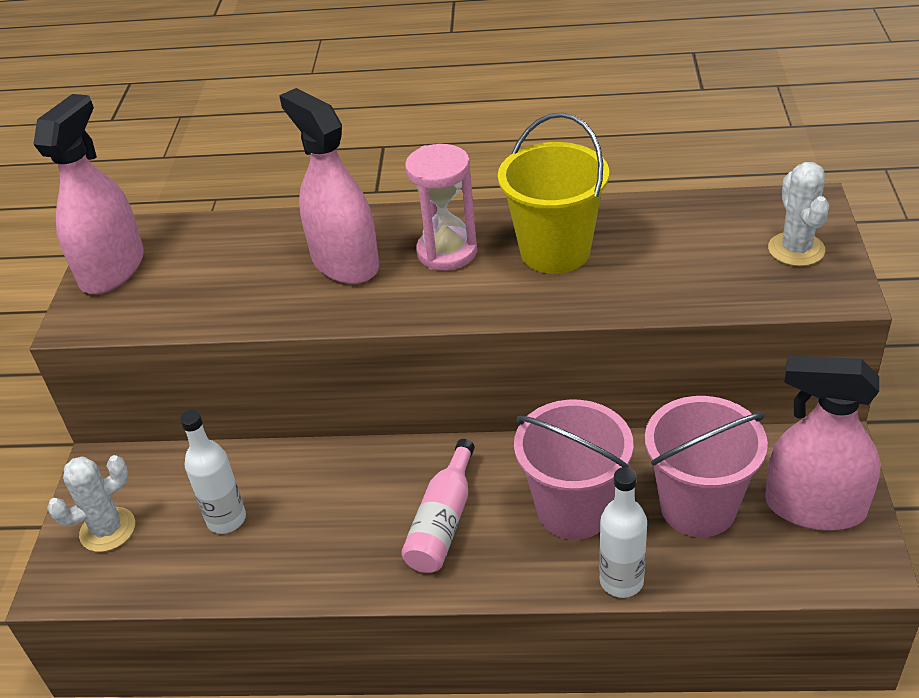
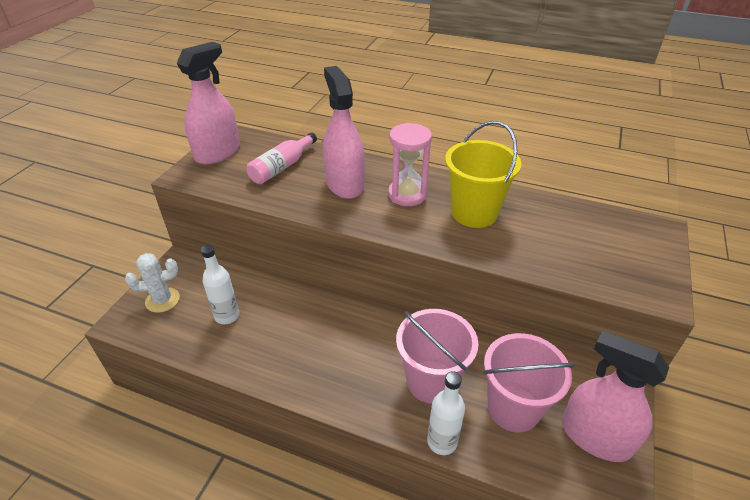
camera: 15 degrees right, 0 degrees up
(442, 521) = (347, 360): pink bottle -> pink bottle (281, 167)
(796, 249) = (638, 256): white cactus -> none

